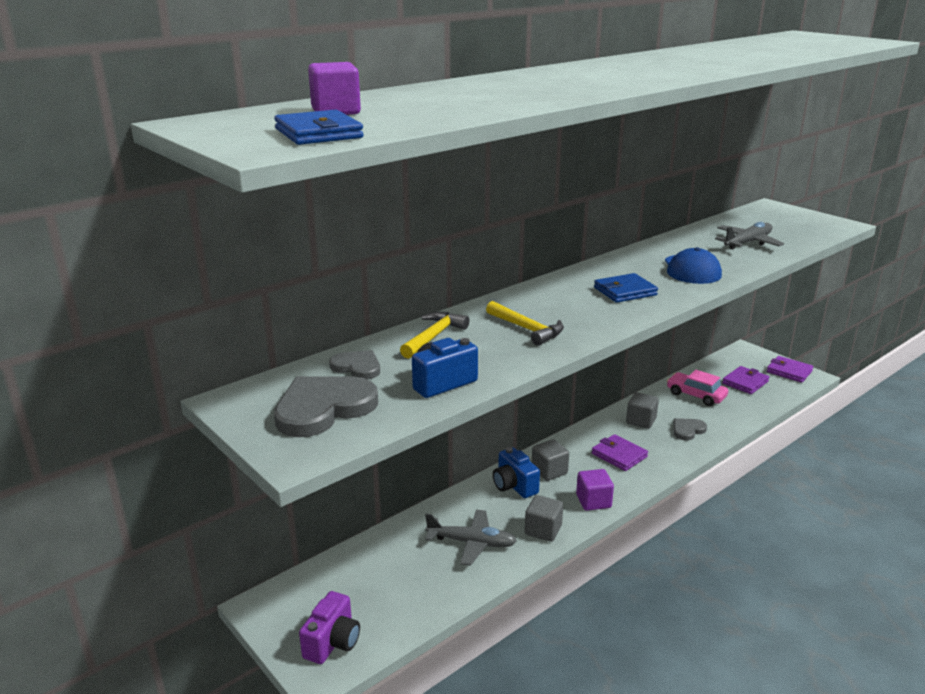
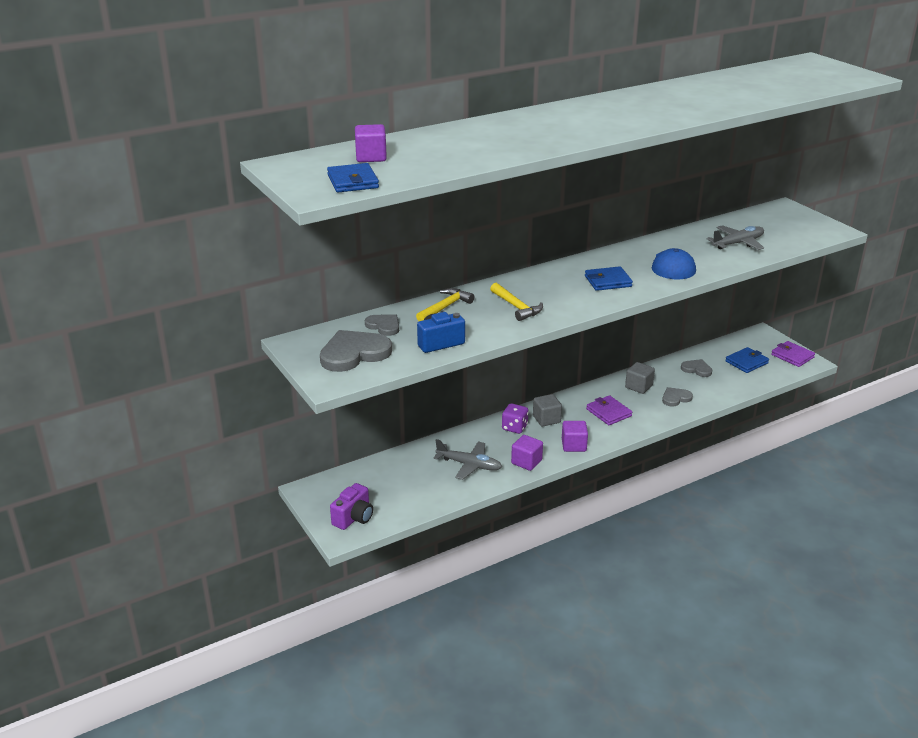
camera: 10 degrees right, 5 degrees up
(514, 486) = (514, 427): blue camera -> purple dice
(543, 530) = (526, 462): grey cube -> purple cube
(696, 395) = (696, 369): pink car -> grey heart
(745, 382) = (746, 362): purple wallet -> blue wallet

